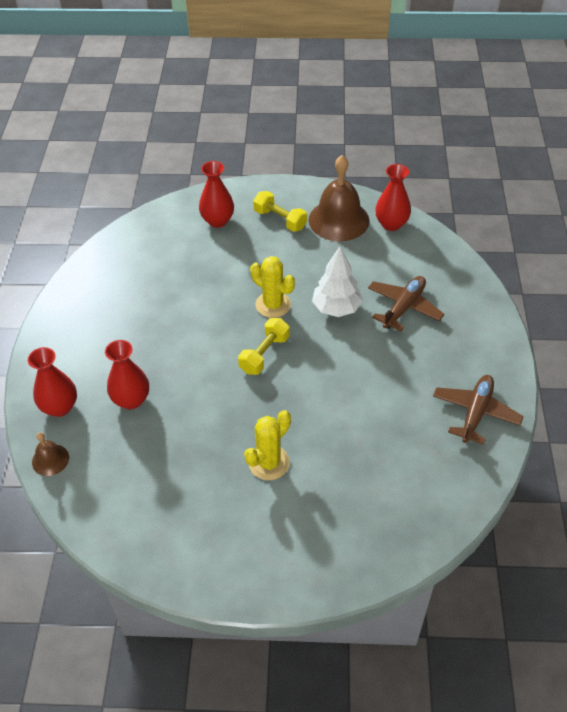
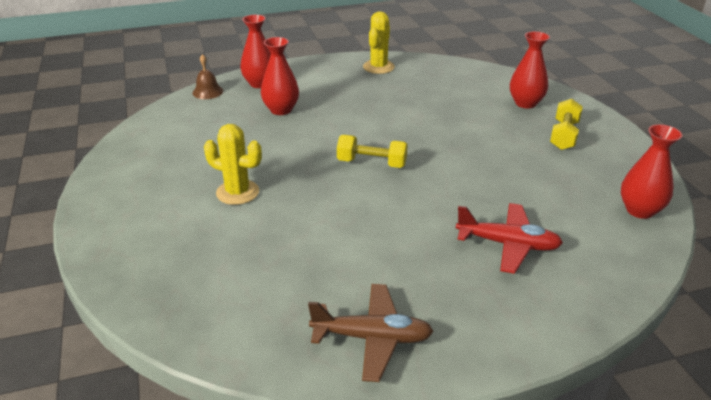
camera: 70 degrees right, 15 degrees down
(273, 305) = (440, 155): yellow cactus -> yellow cactus (378, 67)
(336, 308) = (467, 195): white tree -> none
(339, 220) = (604, 171): brown bell -> none
(404, 307) = (508, 244): brown plane -> red plane

